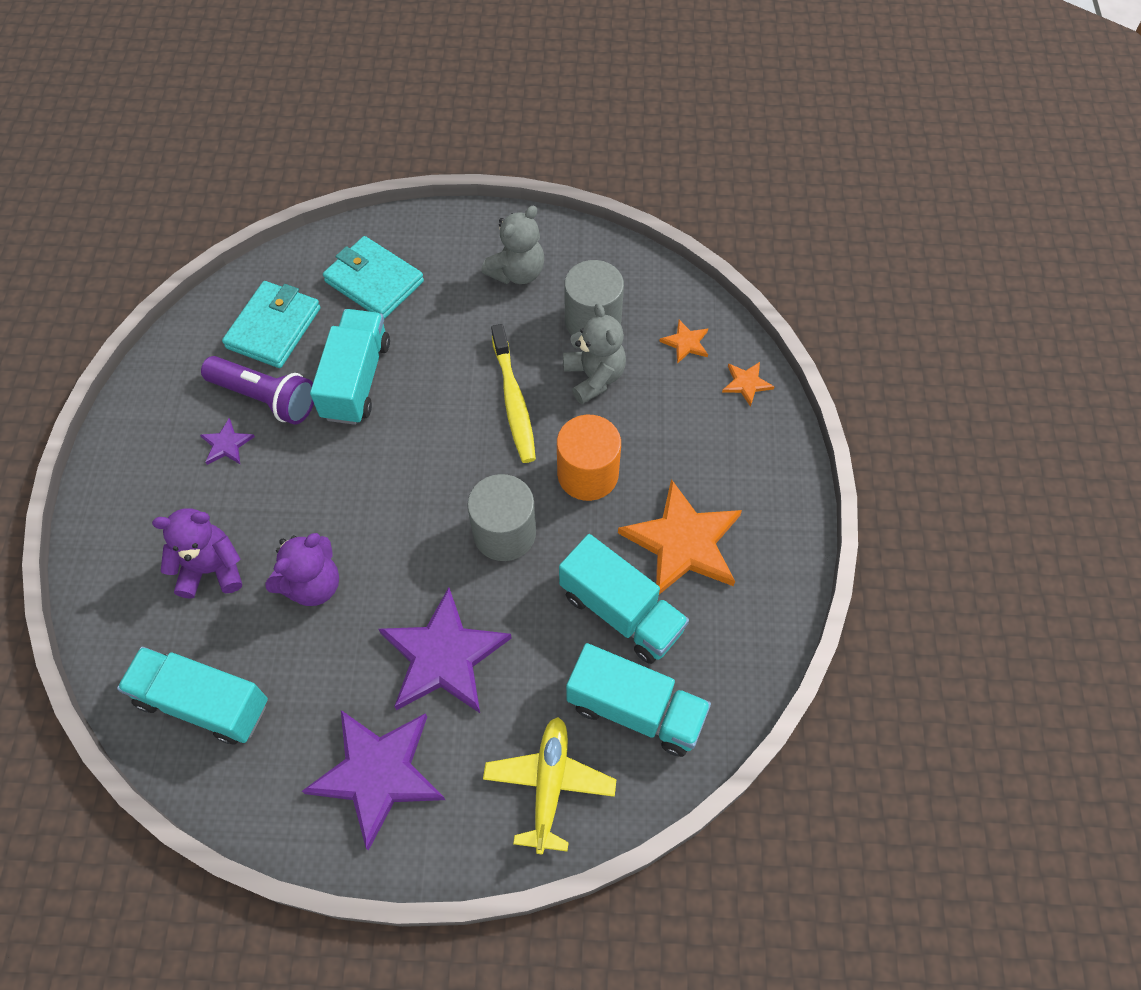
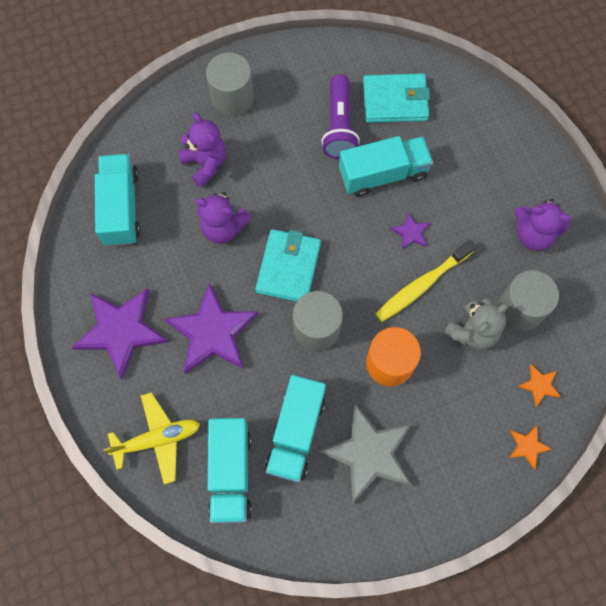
camera: 65 degrees right, 10 degrees up
(143, 499) = (232, 97): none -> grey cylinder
(226, 444) = (294, 122): purple star -> purple star (411, 232)
(374, 281) = (468, 143): turquoise wallet -> turquoise wallet (288, 267)
(517, 272) = (533, 234): grey teddy bear -> purple teddy bear
(683, 542) = (369, 454): orange star -> grey star

